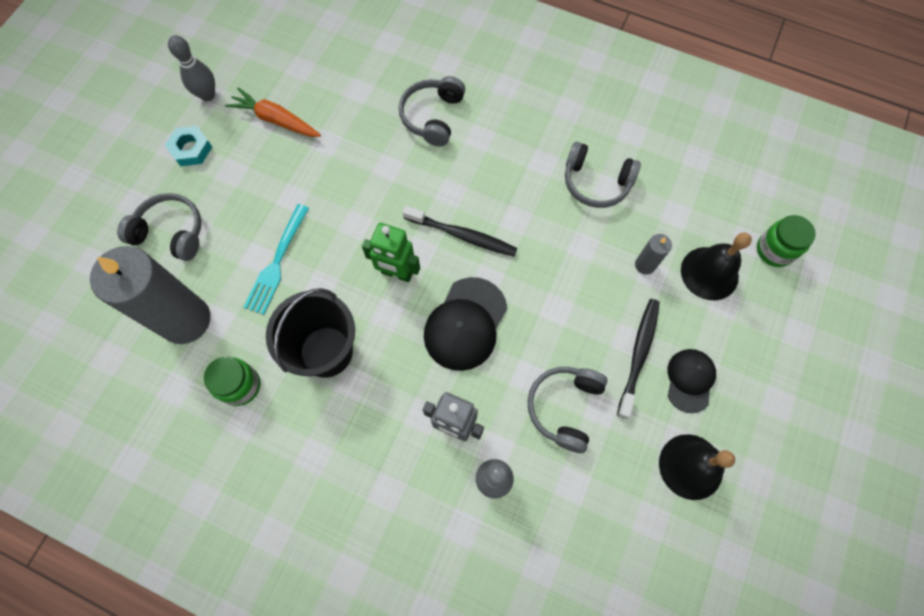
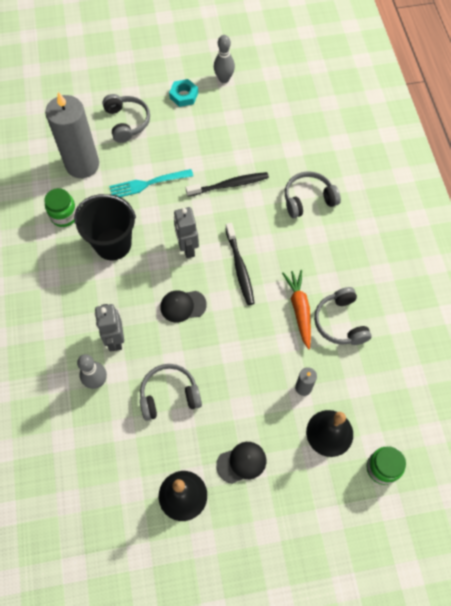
camera: 55 degrees right, 5 degrees down
(276, 120) = (236, 121): orange carrot -> orange carrot (299, 309)
(397, 273) = (187, 248): green robot -> grey robot
(465, 324) = (183, 306): black cap -> black cap, size x0.63
(638, 355) = (236, 420): black toothbrush -> black toothbrush (229, 185)

